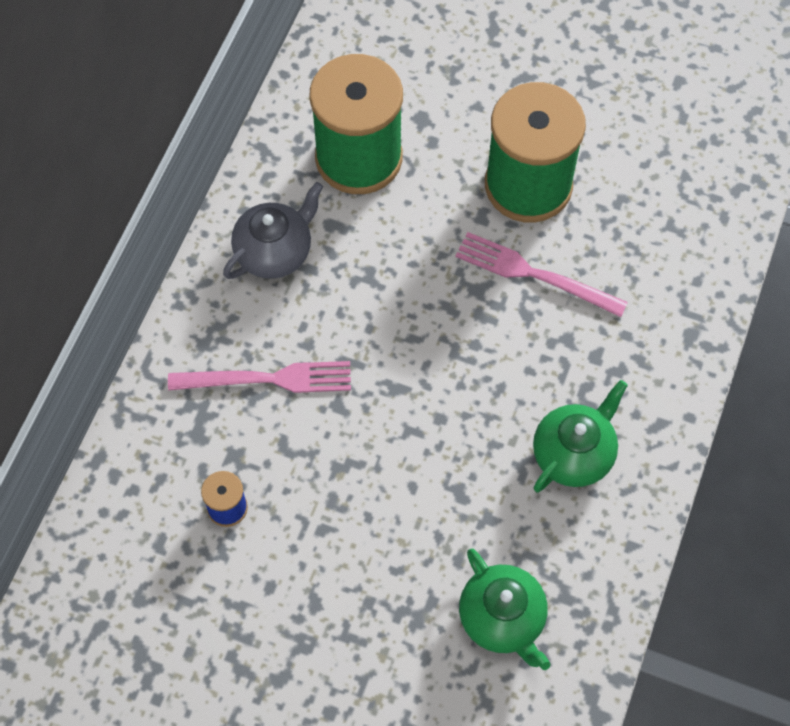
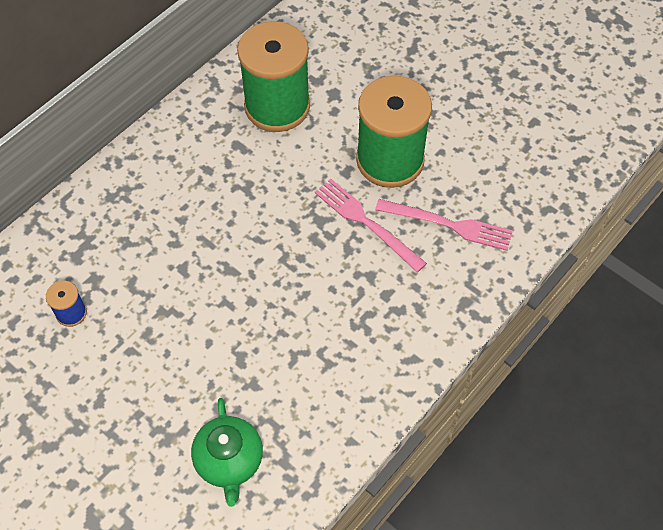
camera: 20 degrees right, 5 degrees down
(267, 379) = (142, 234): pink fork -> pink fork (448, 225)
(275, 252) = (189, 151): grey teapot -> none
(573, 454) = (337, 359): green teapot -> none

